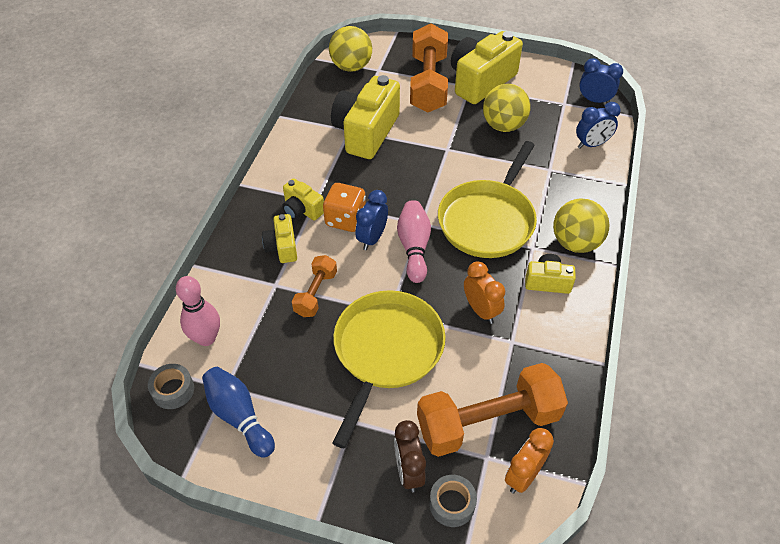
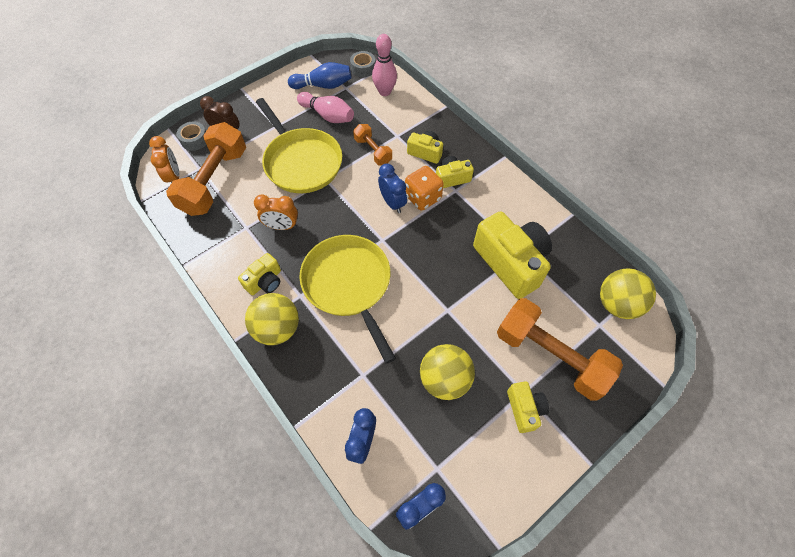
camera: 125 degrees right, 10 degrees up
(414, 247) = (364, 222): pink bowling pin -> pink bowling pin (328, 115)
(480, 81) = (524, 409): yellow camera -> yellow camera, size x0.51

